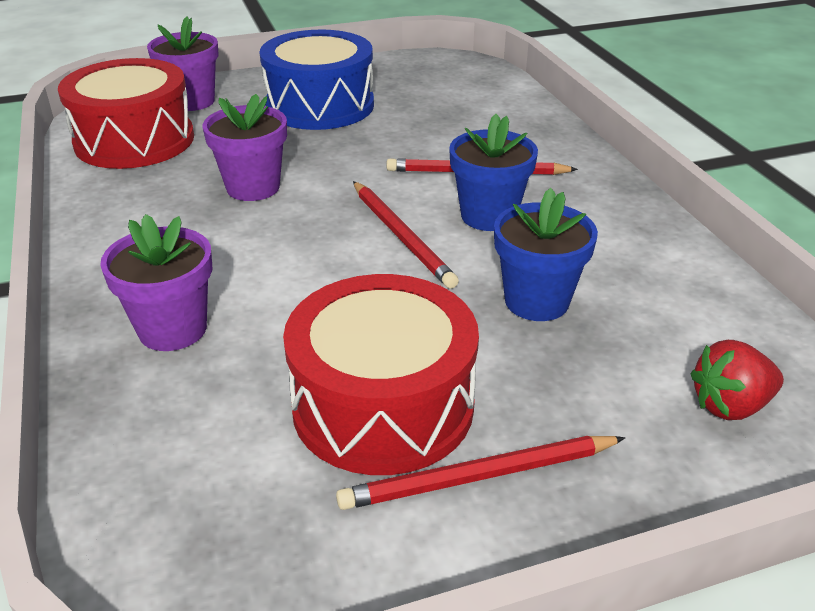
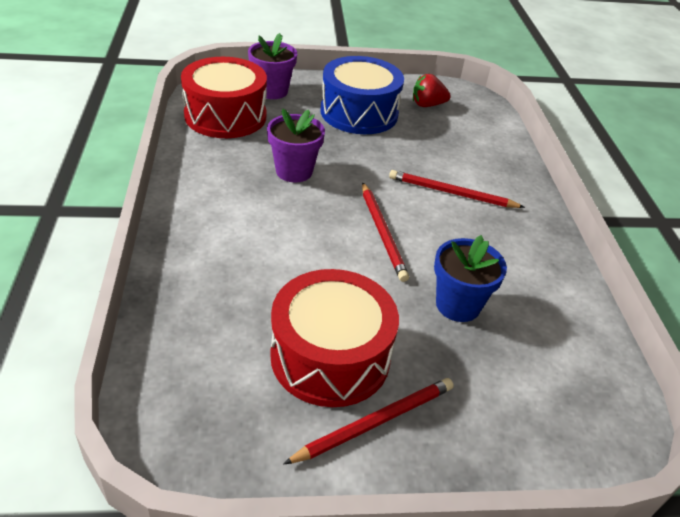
camera: 10 degrees right, 5 degrees up
(172, 329) = (214, 268): purple flower pot -> none
(479, 476) = (375, 422): red pencil -> red pencil turned 150 degrees clockwise
(488, 216) = (448, 230): blue flower pot -> none
(730, 405) = (561, 416): red strawberry -> red strawberry (427, 105)

